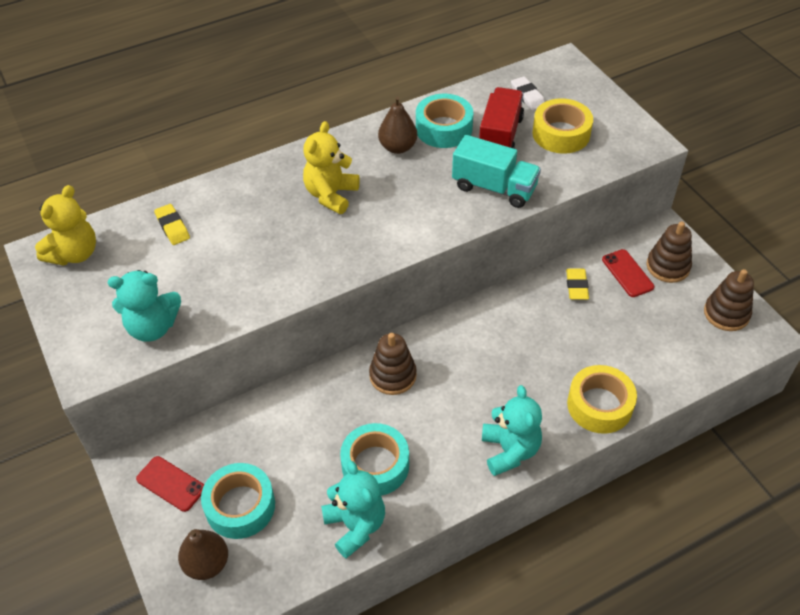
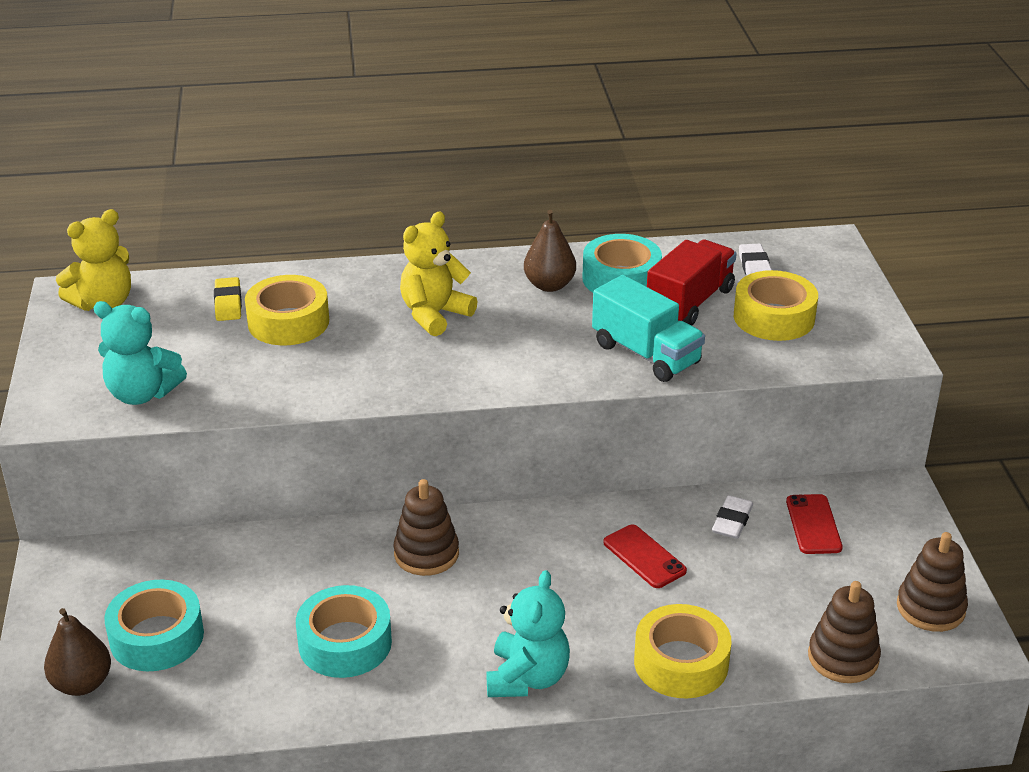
camera: 20 degrees right, 15 degrees down
(171, 484) = (92, 590): red phone -> red phone (644, 557)
(228, 231) = (288, 322): none -> yellow tape
(355, 526) = (281, 699): turquoise teddy bear -> none
(577, 286) = (732, 521): yellow eraser -> white eraser
(668, 266) = (877, 531): brown stacking toy -> brown stacking toy (843, 658)

